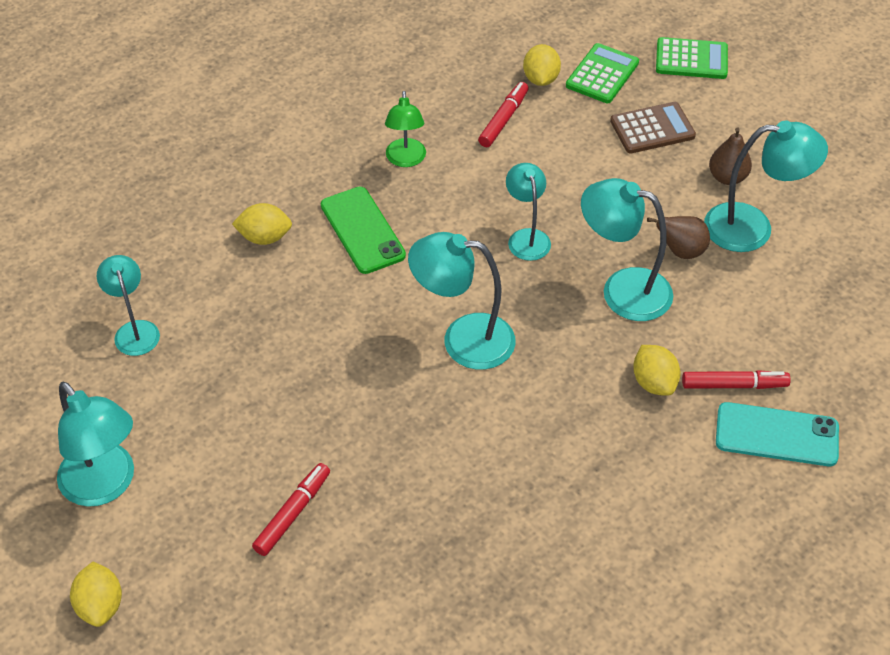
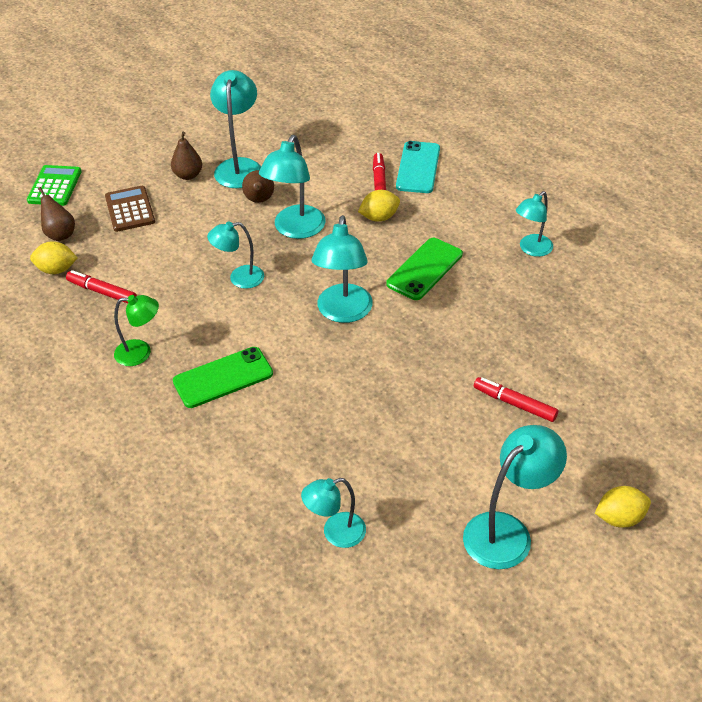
camera: 90 degrees left, 5 degrees down
(264, 237) = (226, 445): yellow lemon -> none
(546, 431) = (424, 269): none -> green phone
(591, 568) = (531, 249): none -> turquoise lamp
(602, 74) = (60, 234): green calculator -> brown pear

